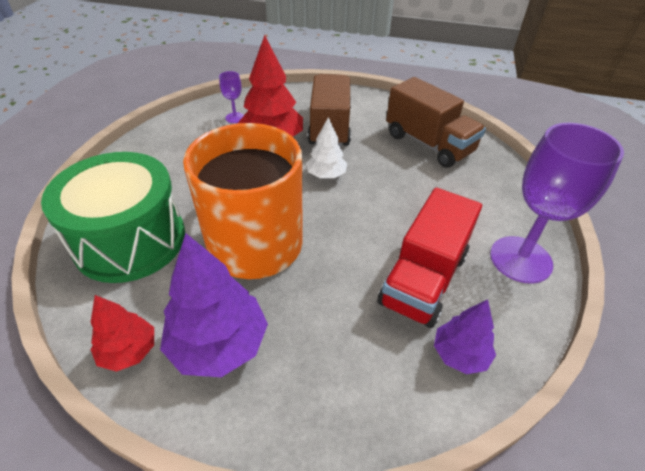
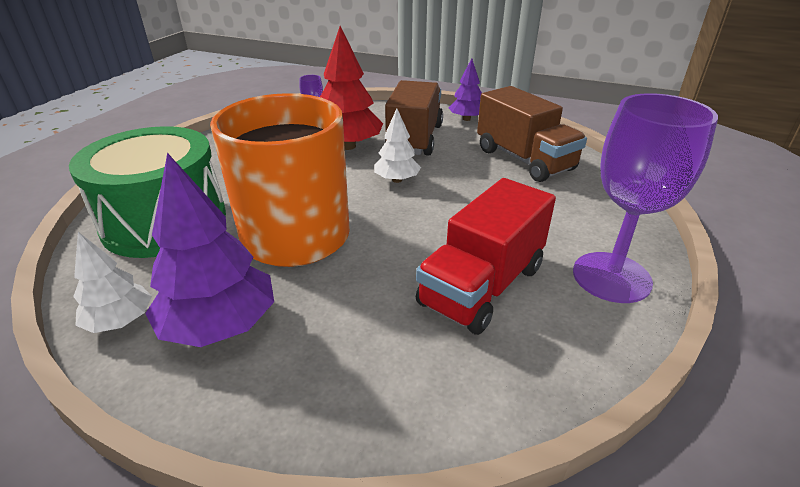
camera: 10 degrees right, 10 degrees down
(129, 351) = (120, 321): red tree -> white tree
(459, 354) = (507, 368): purple tree -> purple tree (466, 119)

